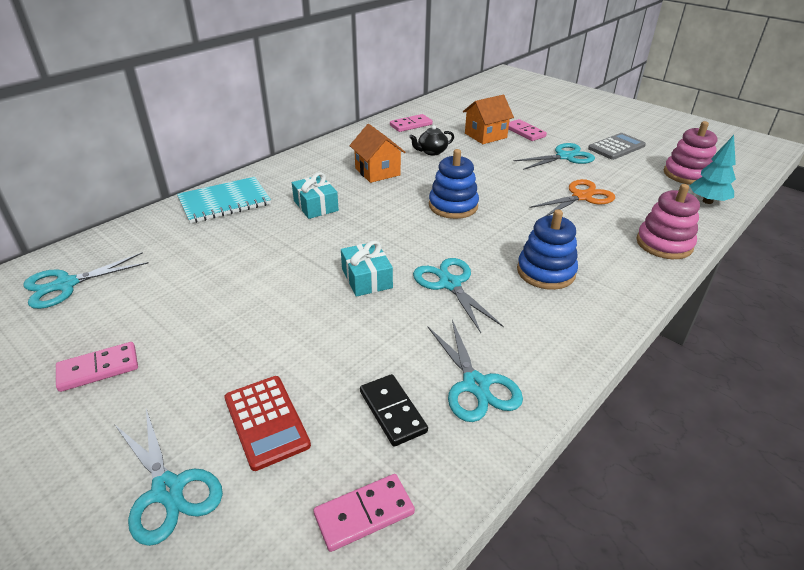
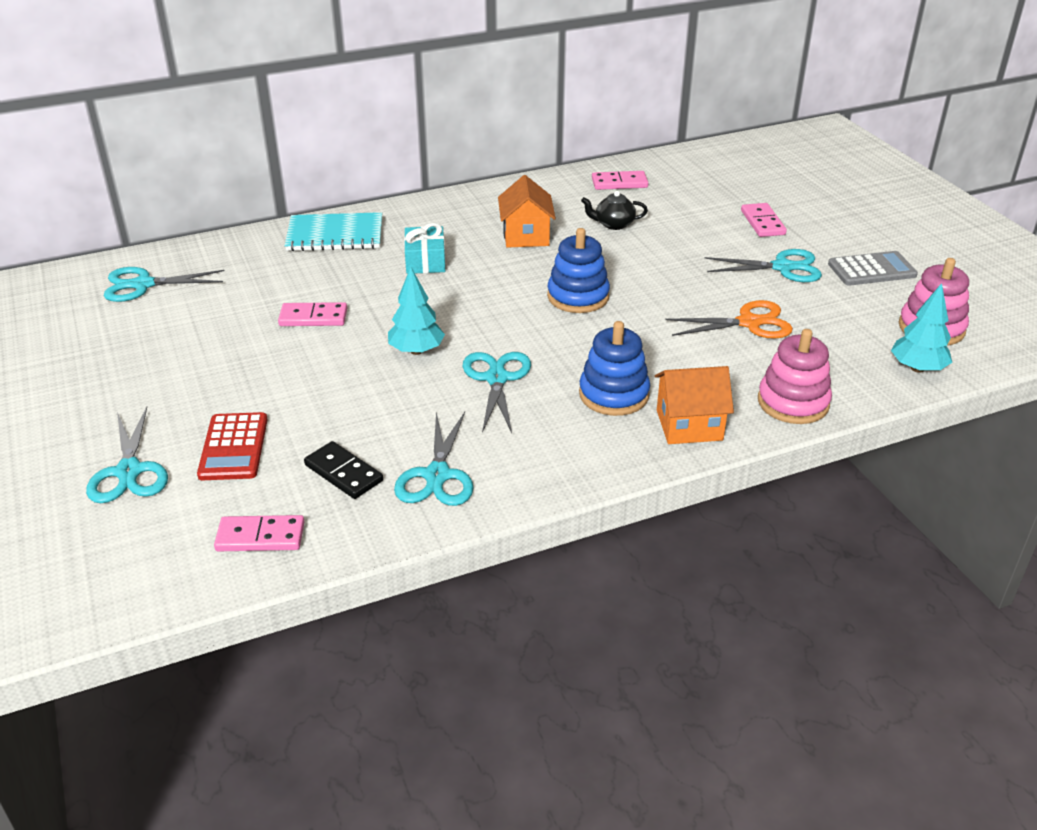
camera: 25 degrees right, 0 degrees up
(98, 369) = (130, 366): pink domino -> pink domino (313, 317)
(367, 278) = (416, 350): turquoise gift -> turquoise tree
(393, 411) = (344, 473): black domino -> black domino turned 45 degrees counterclockwise
(485, 135) = (704, 217): orange house -> orange house (689, 425)

